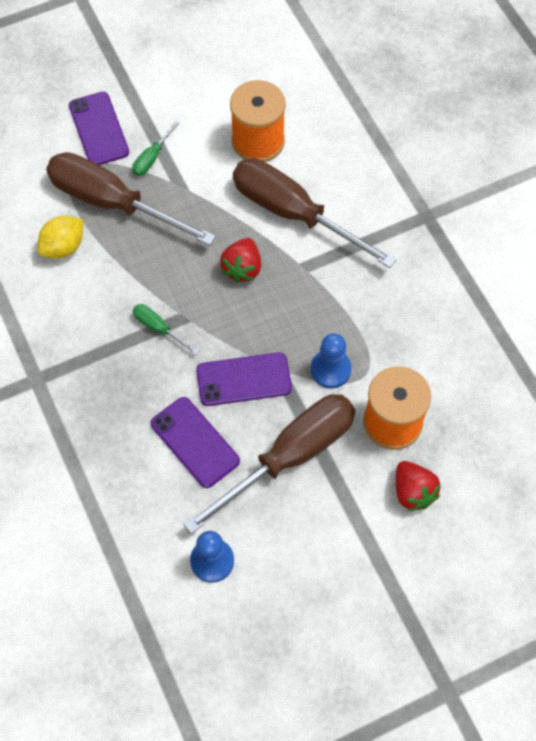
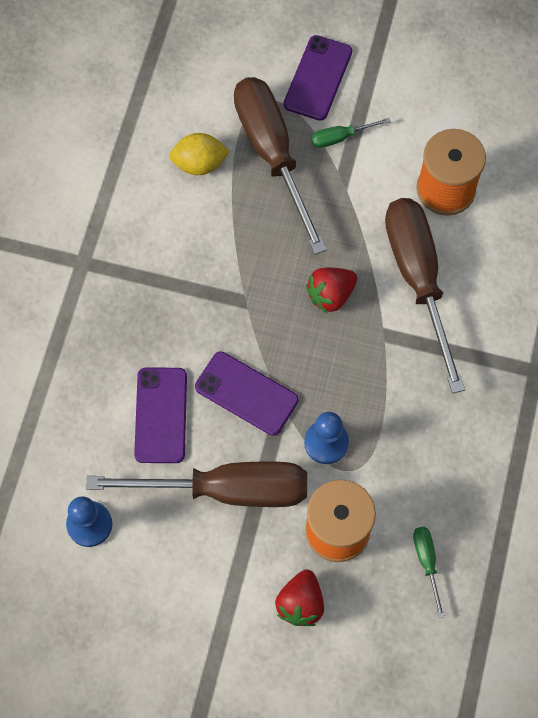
camera: 40 degrees right, 5 degrees up
(158, 328) = (215, 294): green screwdriver -> green screwdriver (426, 562)

